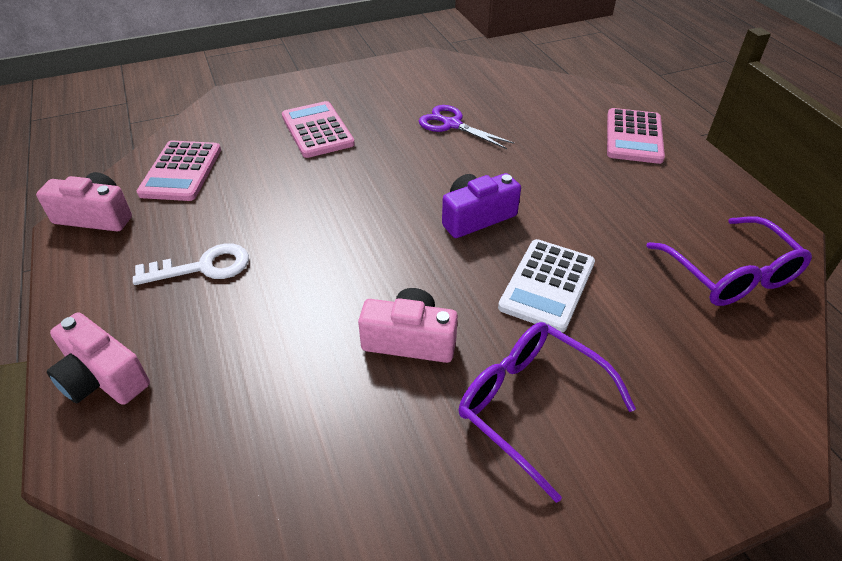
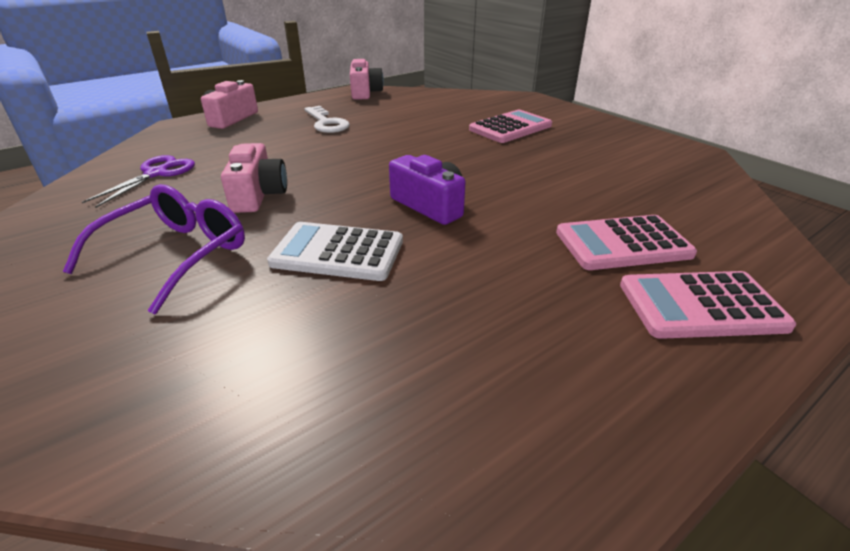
camera: 75 degrees right, 10 degrees down
(181, 171) = (422, 101): pink calculator -> pink calculator (622, 244)
(451, 124) = (581, 177): purple scissors -> purple scissors (156, 173)
(731, 275) = (399, 414): purple glasses -> none

